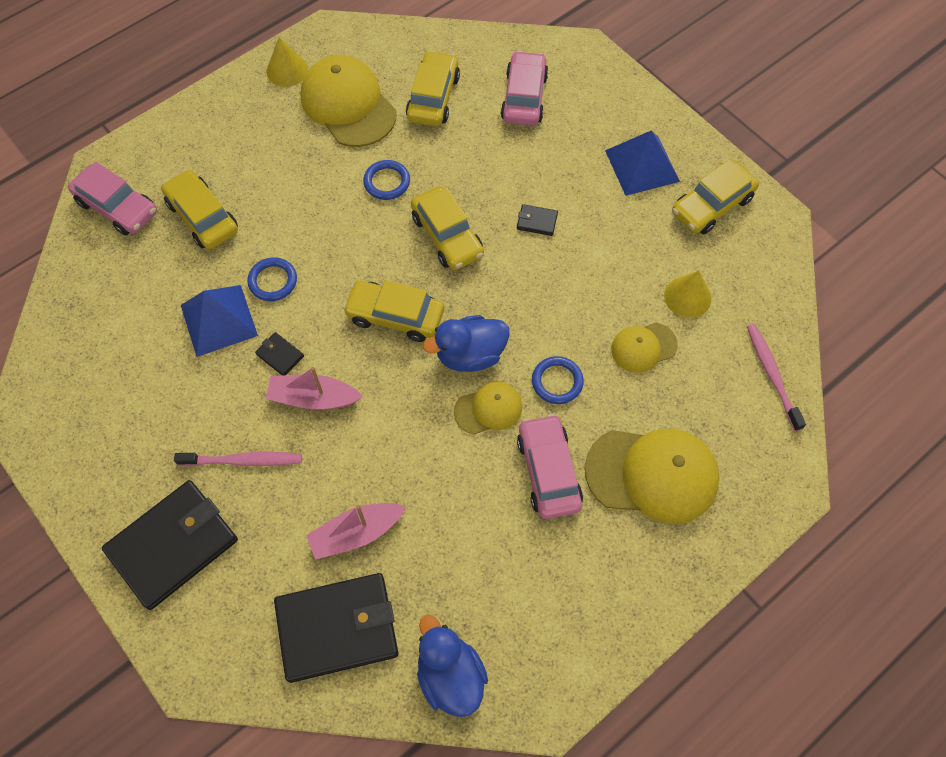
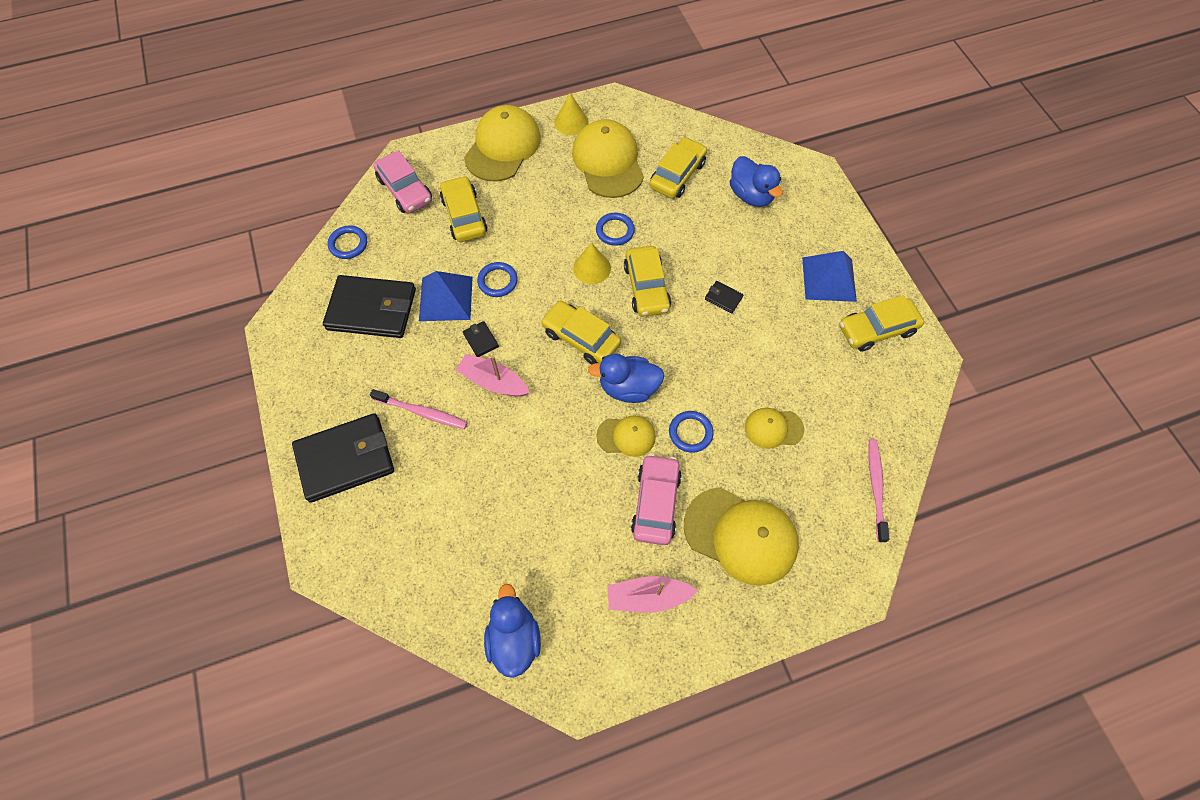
camera: 20 degrees right, 0 degrees up
(72, 292) = (348, 244): none -> blue ring
(217, 122) = (503, 147): none -> yellow cap
(337, 628) = (442, 568): black wallet -> black wallet (372, 309)
(356, 533) = (485, 499): pink boat -> pink boat (648, 597)
(524, 97) = (751, 195): pink car -> blue duck
(687, 297) = (827, 399): yellow cone -> yellow cone (592, 268)

